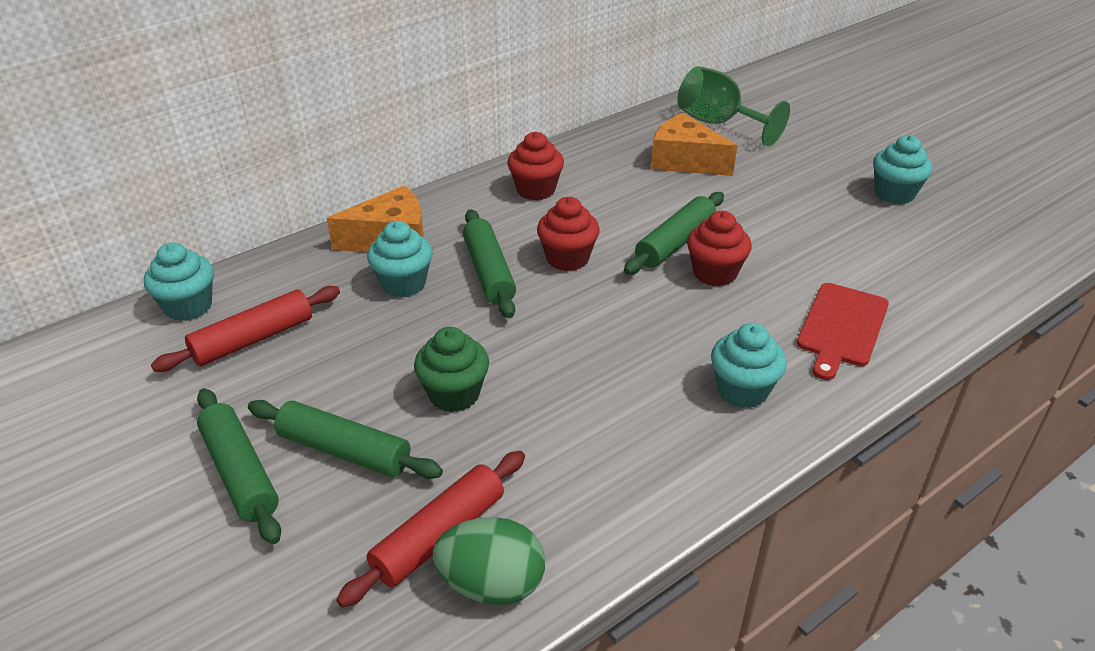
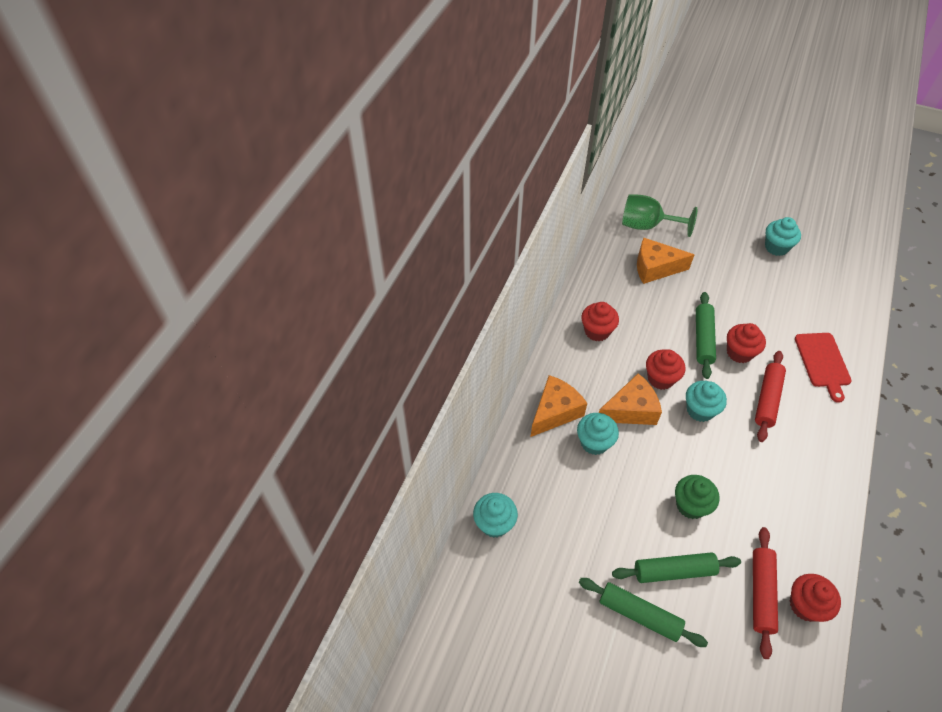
camera: 30 degrees left, 15 degrees up
(253, 339) = (555, 526): red rolling pin -> red rolling pin (767, 399)
(489, 272) = (630, 410): green rolling pin -> orange cheese
(492, 585) = (805, 605): green egg -> red cupcake
(742, 390) = (813, 428): turquoise cupcake -> turquoise cupcake (700, 410)

